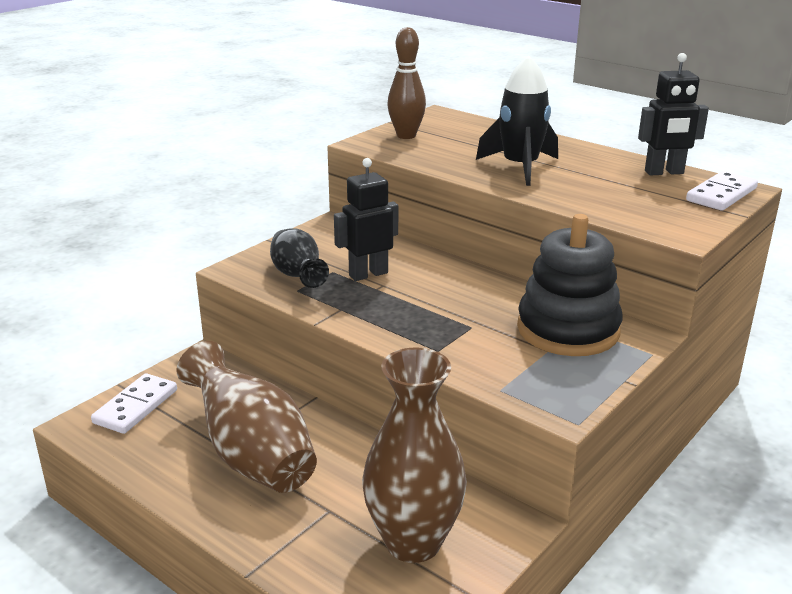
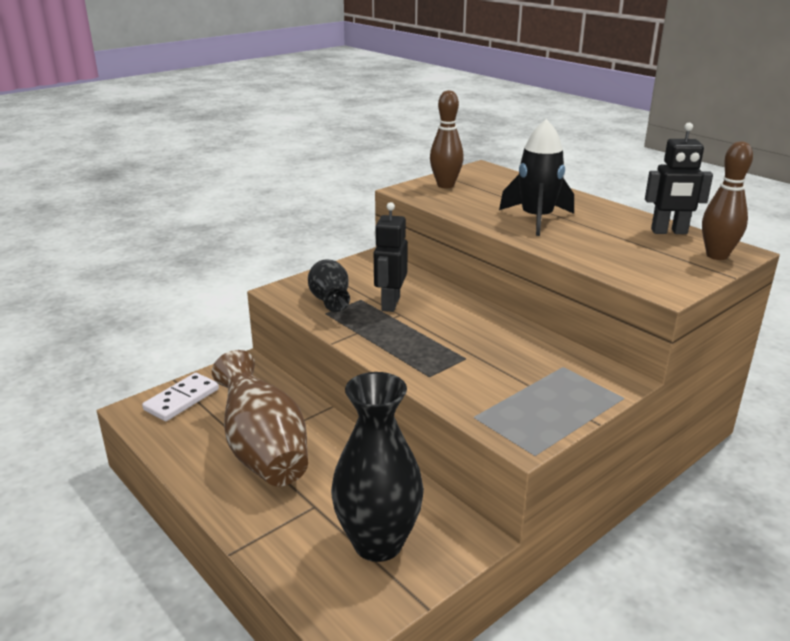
camera: 10 degrees right, 0 degrees up
(368, 274) = (390, 304): black robot -> black robot turned 60 degrees counterclockwise
(413, 542) = (378, 543): brown vase -> black vase
(568, 330) = (552, 368): black stacking toy -> none
(721, 194) = (717, 255): white domino -> brown bowling pin

